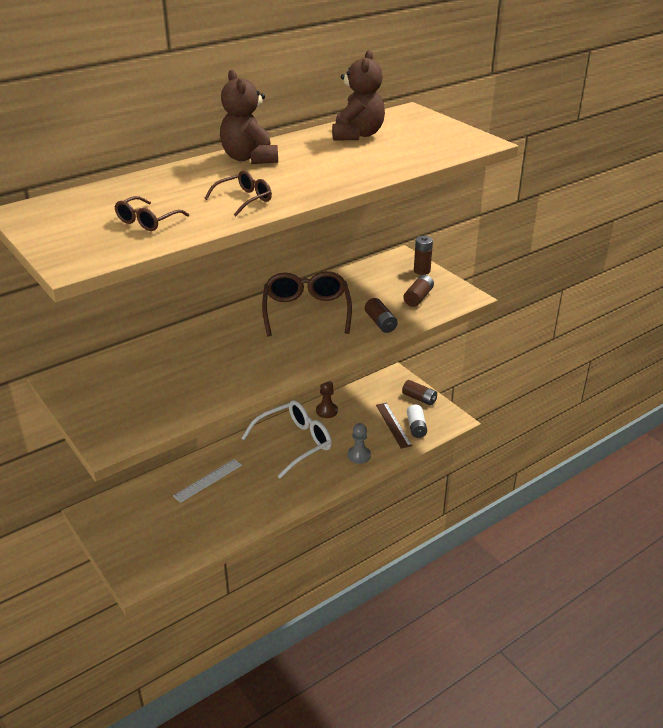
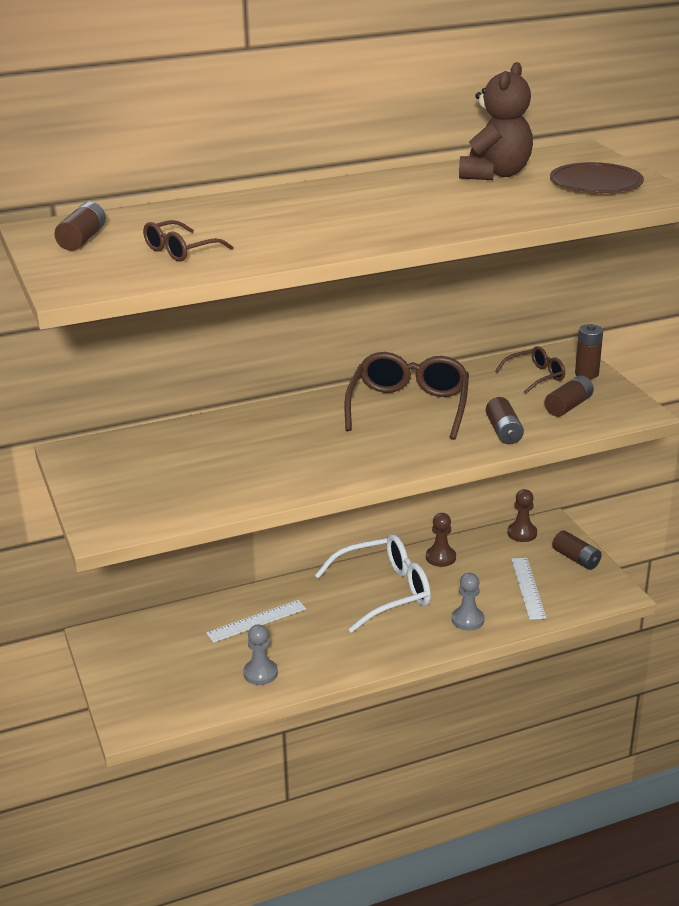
camera: 15 degrees right, 5 degrees down
(62, 218) = (82, 239): none -> brown battery
(222, 521) = (260, 673): none -> grey pawn
(244, 200) = (310, 237): brown glasses -> brown glasses (536, 376)
(249, 158) = (340, 192): brown teddy bear -> none
(377, 384) = (522, 533): none -> brown pawn
(393, 425) = (528, 588): brown ruler -> white ruler
(416, 427) = (560, 595): white battery -> none
(432, 137) = (595, 183): none -> brown plate

